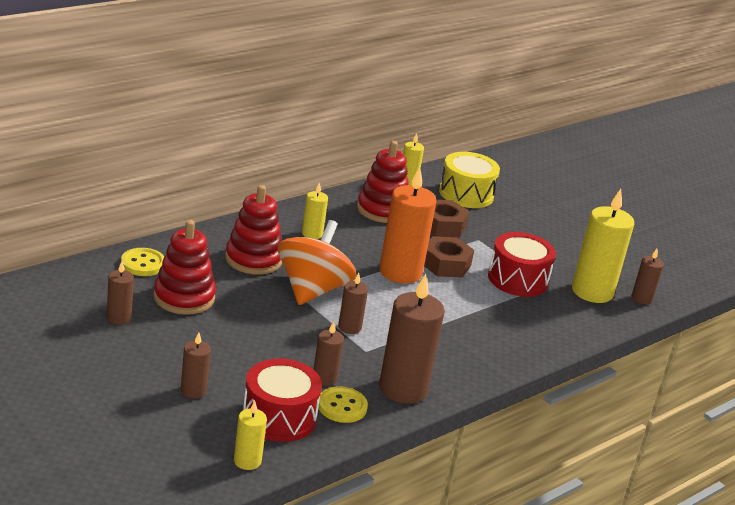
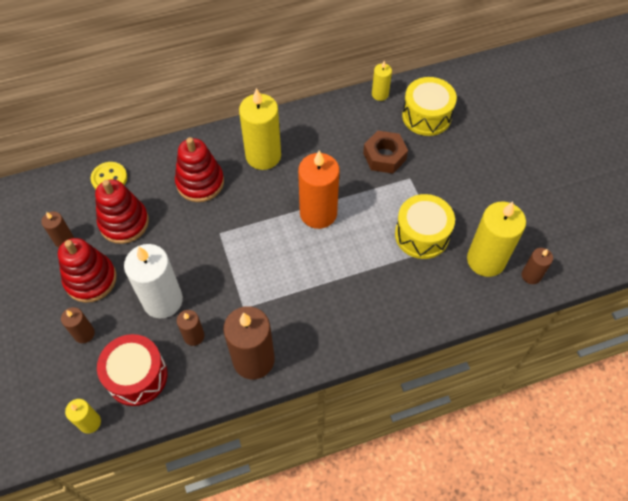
camera: 25 degrees right, 30 degrees up
(270, 354) = (163, 300): none -> white candle
(312, 234) = (263, 156): yellow candle -> yellow candle, size x1.97
(312, 290) = (232, 226): orange spinning top -> none
(342, 406) = (193, 372): yellow button -> none
(349, 327) = (242, 277): brown candle -> none
(382, 210) = (339, 130): red stacking toy -> red stacking toy (90, 279)
(445, 264) = (364, 207): brown nut -> none
(518, 279) = (422, 235): red drum -> yellow drum

